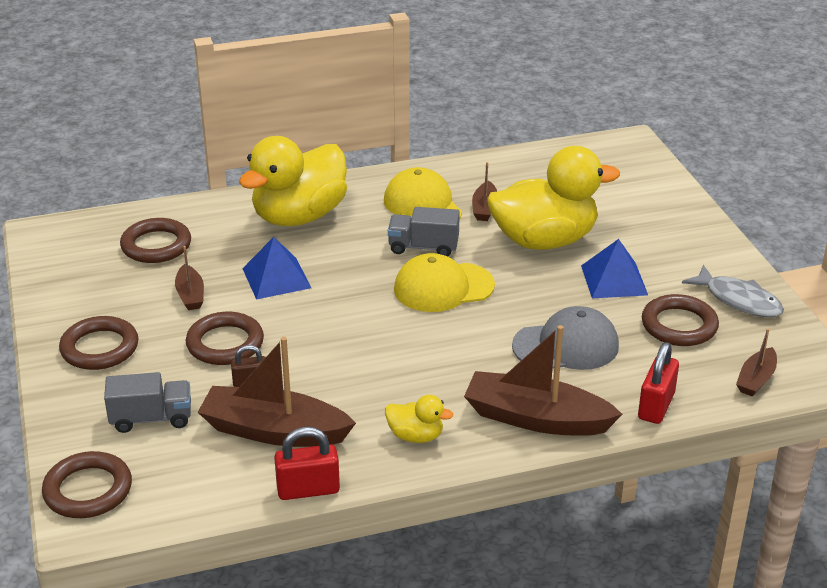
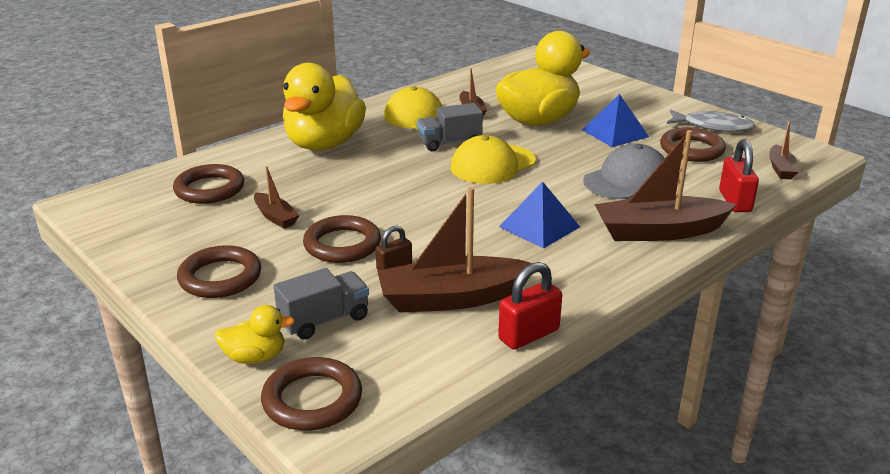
camera: 25 degrees left, 5 degrees down
(276, 278) = (344, 188): blue pyramid -> blue pyramid (539, 226)
(415, 436) = (578, 268): yellow duck -> yellow duck (255, 357)

